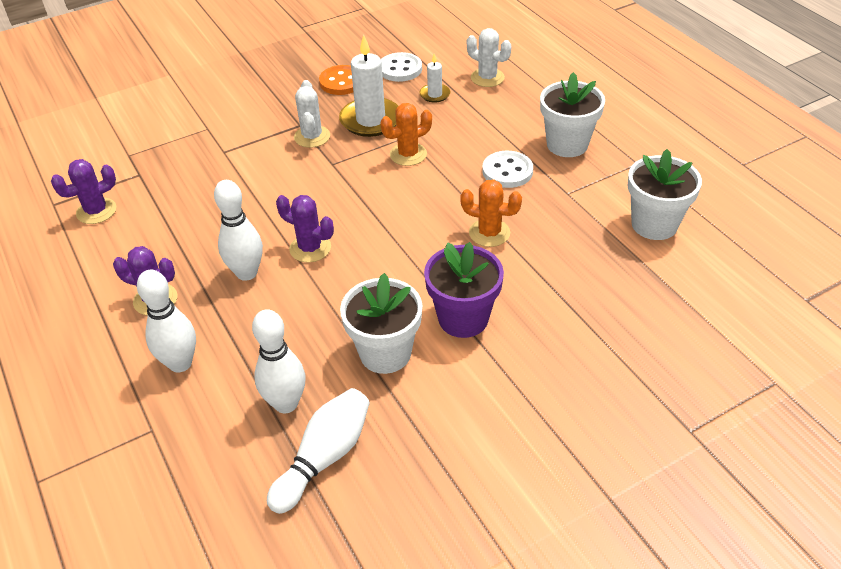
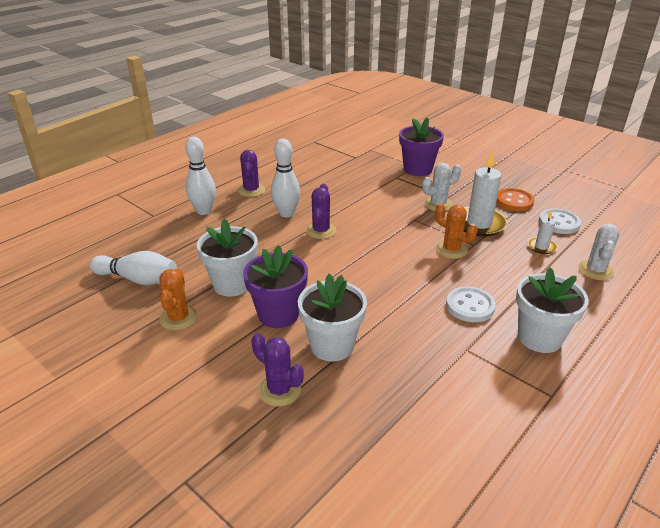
camera: 70 degrees right, 10 degrees down
(96, 211) = (315, 154): purple cactus -> purple cactus (279, 390)
(218, 129) = (417, 169): none -> purple flower pot
(286, 403) = (179, 254): white bowling pin -> none
(489, 233) = (382, 310): orange cactus -> orange cactus (178, 318)
(654, 224) = (460, 421): white flower pot -> white flower pot (332, 345)

